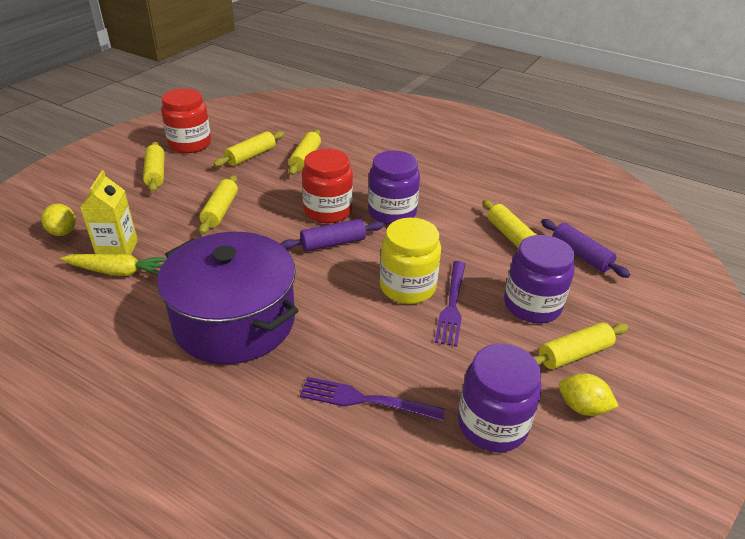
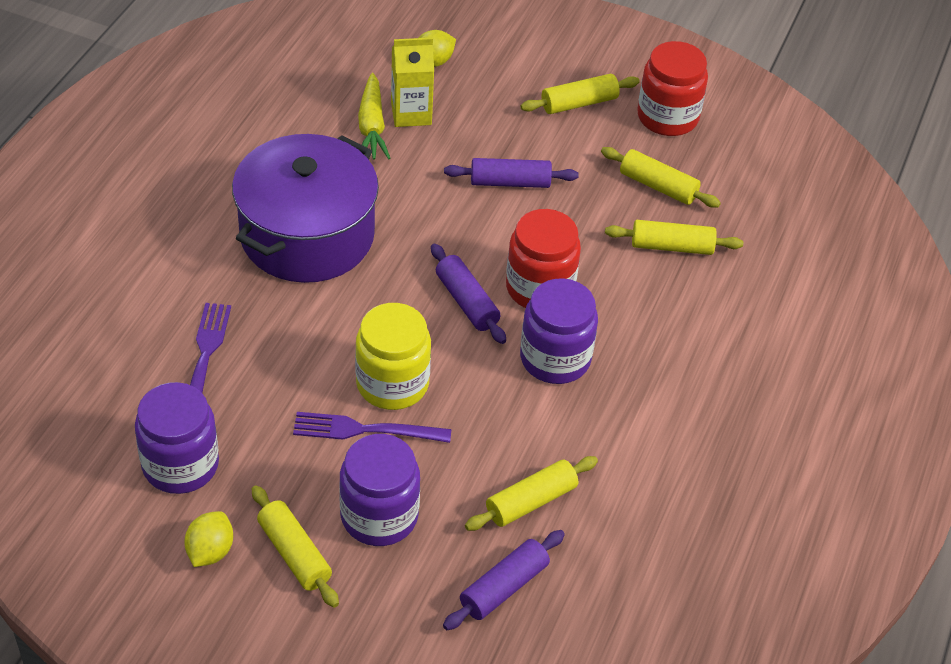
camera: 80 degrees right, 10 degrees up
(220, 211) = (510, 182): yellow rolling pin -> purple rolling pin

